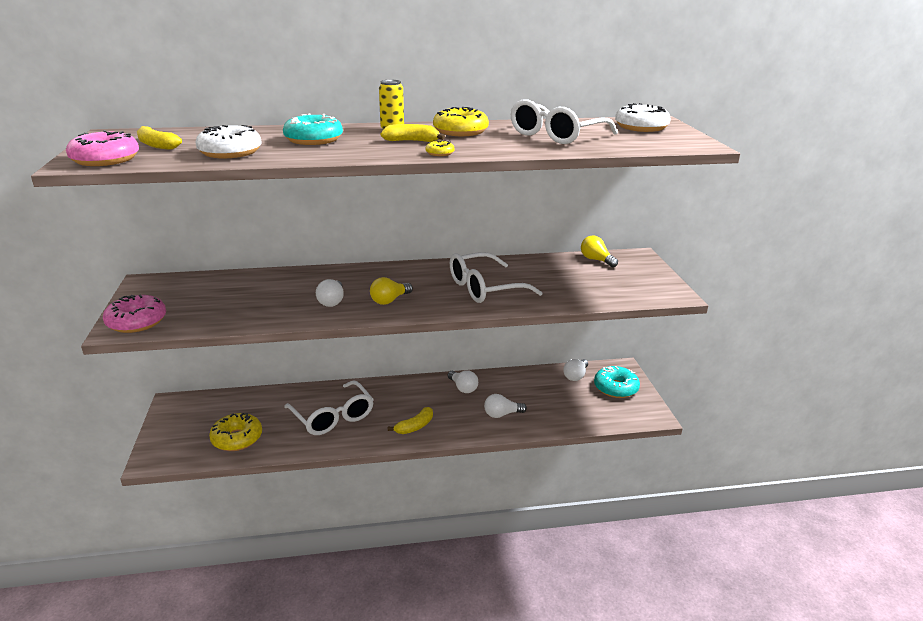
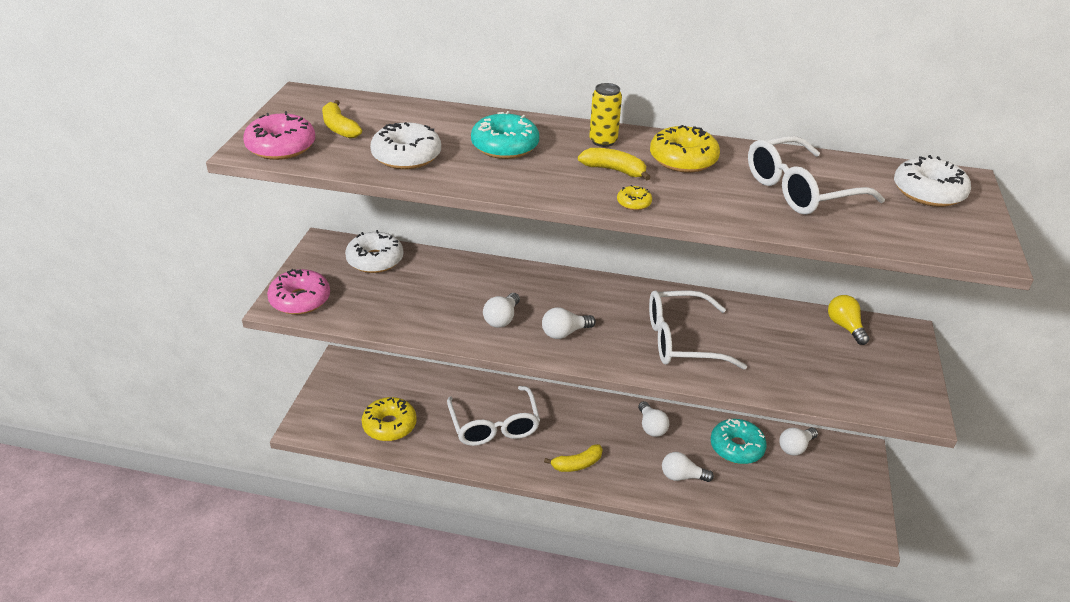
camera: 20 degrees right, 10 degrees up
(199, 285) = (375, 260): none -> white donut
(389, 300) = (564, 333): yellow light bulb -> white light bulb
(615, 388) = (839, 479): turquoise donut -> turquoise donut (736, 447)

